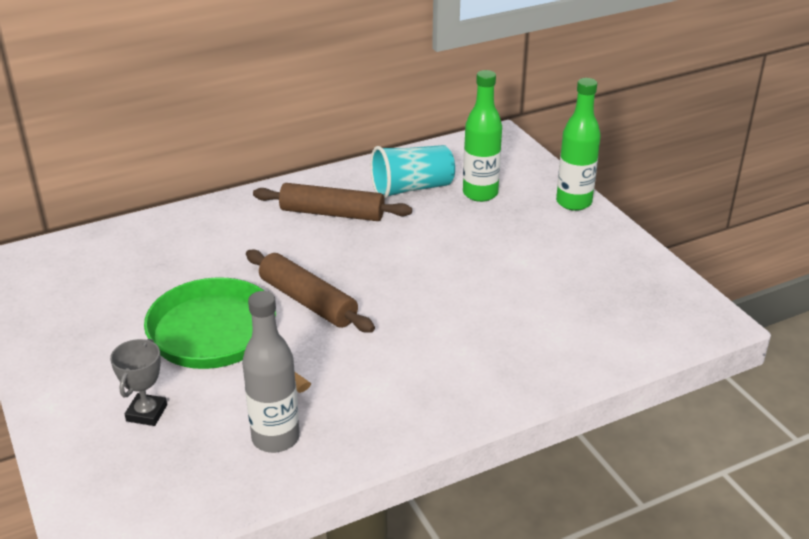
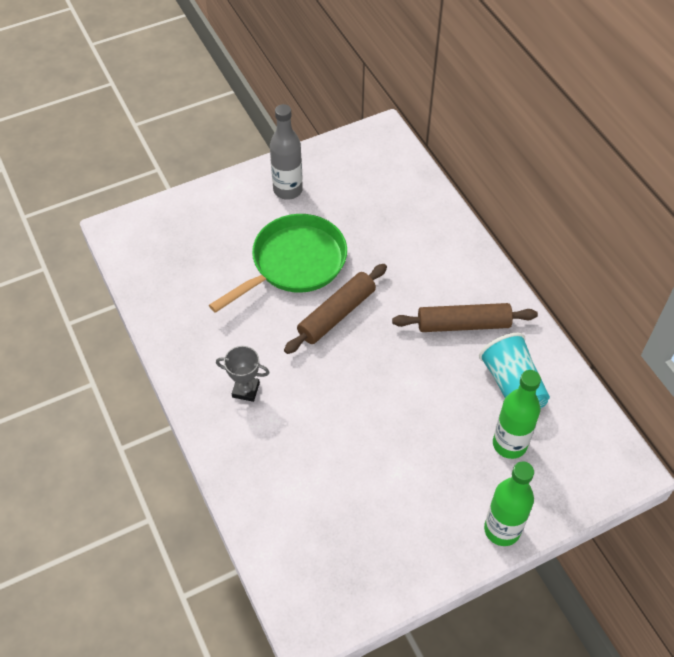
camera: 90 degrees right, 20 degrees up
(146, 413) = (218, 235): grey trophy -> grey trophy (246, 390)
(275, 438) = (188, 305): grey bottle -> grey bottle (288, 190)
(332, 213) = (463, 324): brown rolling pin -> brown rolling pin turned 75 degrees clockwise

